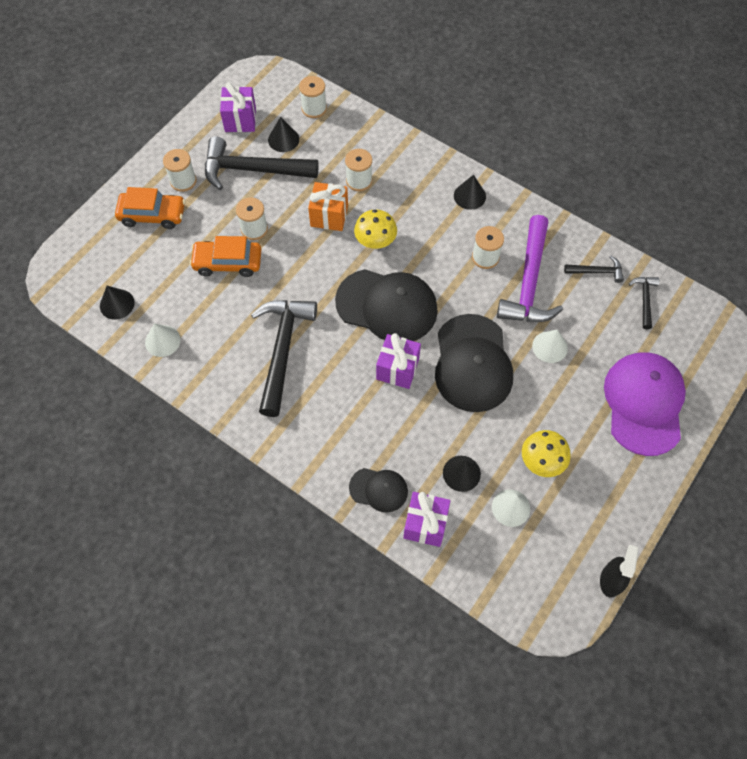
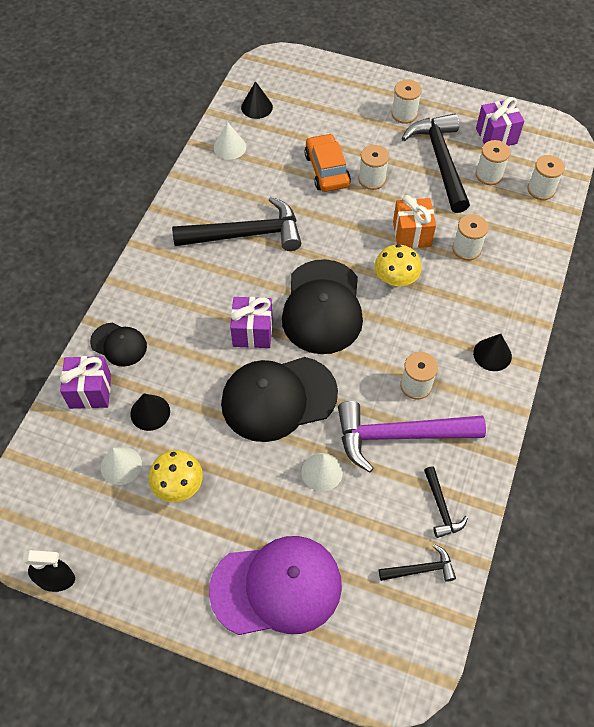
camera: 75 degrees right, 5 degrees down
(153, 215) = (357, 104): orange car -> none
(283, 139) = (489, 175): black cone -> white spool
(379, 489) = (119, 344): black cap -> black cap turned 60 degrees counterclockwise

